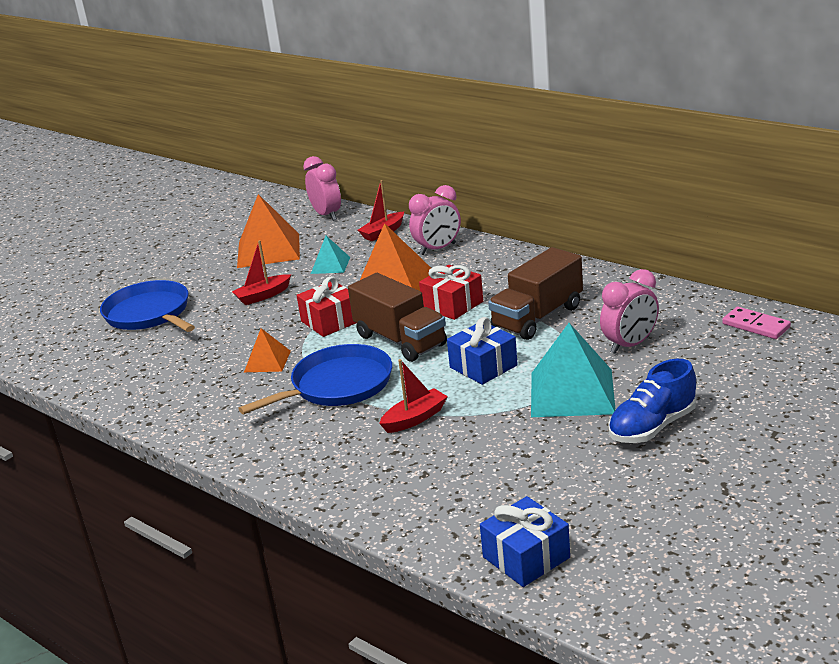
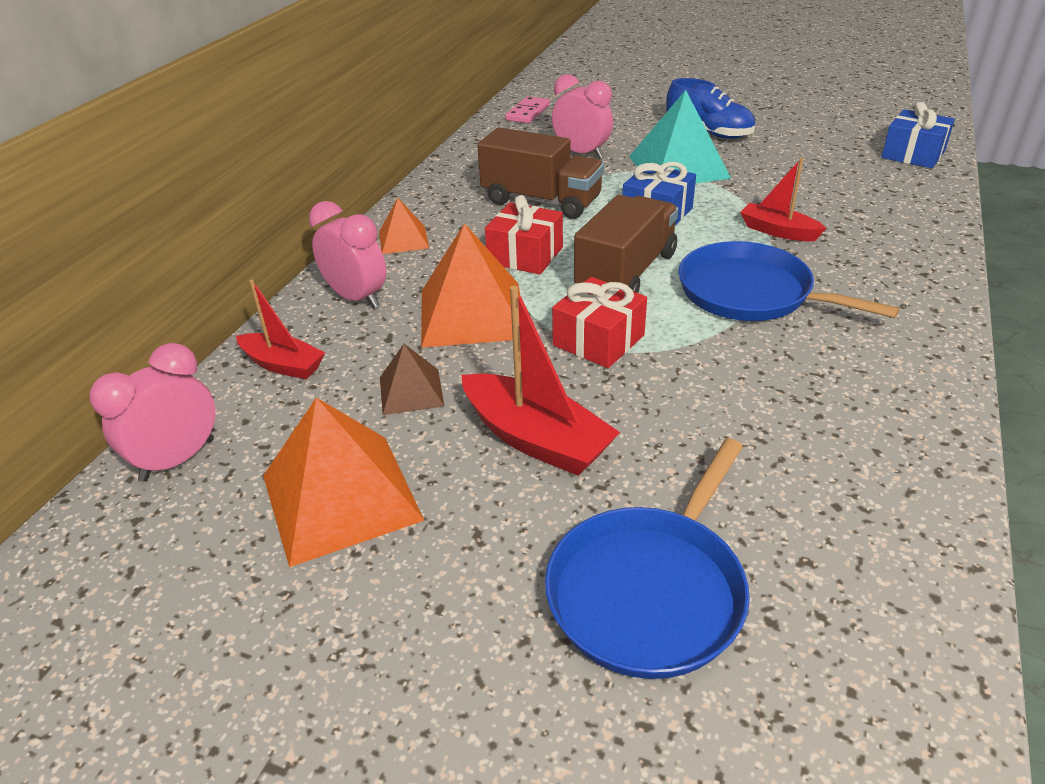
camera: 110 degrees left, 10 degrees up
(263, 296) = (536, 439): red boat -> red boat, size x1.57
(267, 361) = (732, 367): orange pyramid -> orange pyramid (403, 239)
(330, 265) = (411, 391): turquoise pyramid -> brown pyramid

